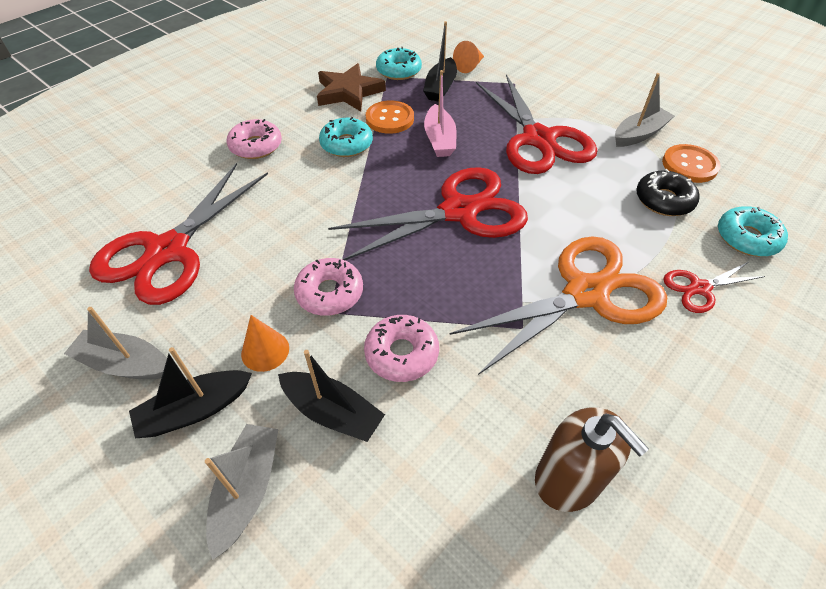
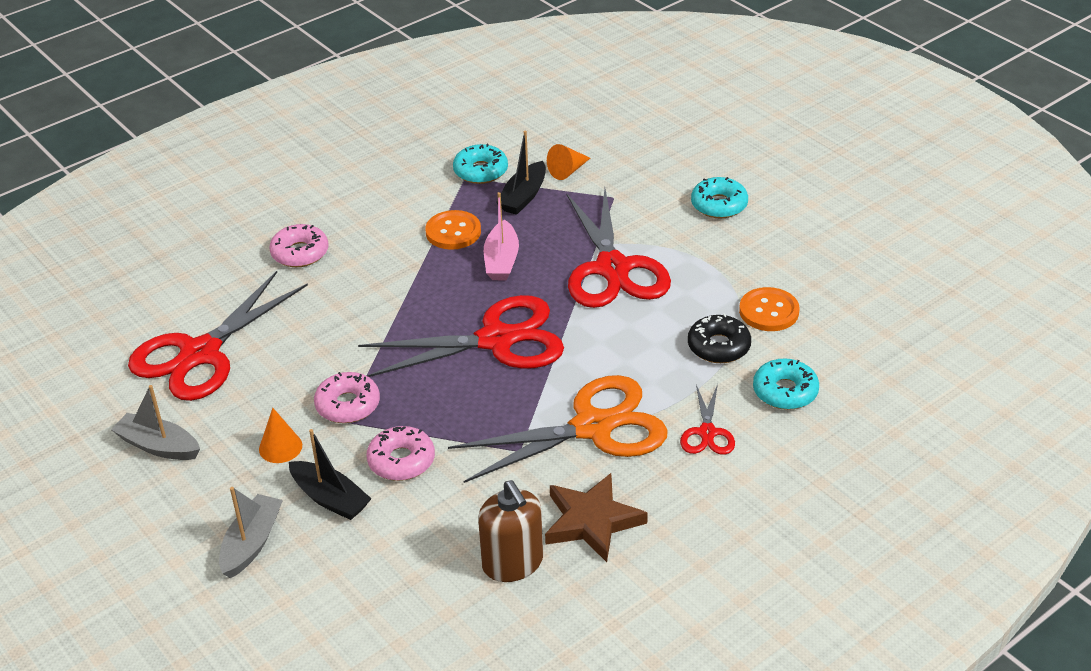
camera: 10 degrees right, 10 degrees down
(195, 410) = (215, 486): black boat -> none
(346, 144) = (398, 258): turquoise donut -> turquoise donut (719, 205)
(348, 92) = (415, 195): brown star -> brown star (592, 521)
(639, 134) = (730, 272): grey boat -> none
(699, 288) = (707, 433): red scissors -> red scissors turned 75 degrees counterclockwise

